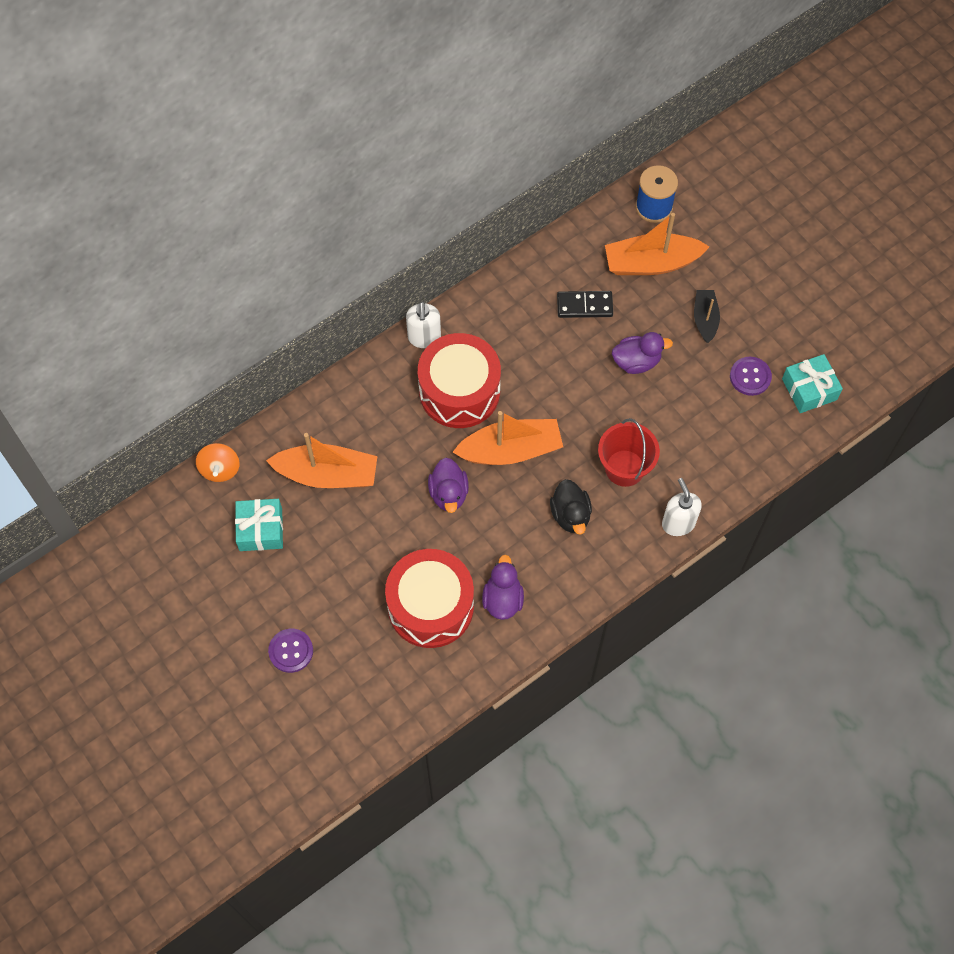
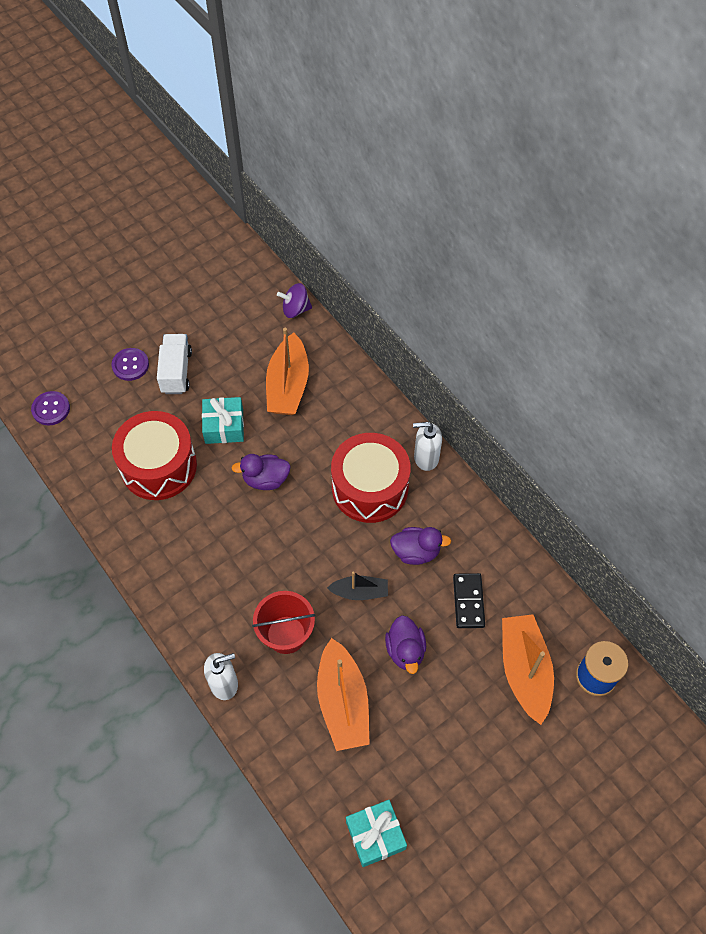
camera: 90 degrees right, 5 degrees down
(220, 469) = (295, 309): orange spinning top -> purple spinning top
(260, 529) = (239, 340): turquoise gift -> turquoise gift (224, 426)
(303, 597) = (176, 372): none -> white truck
(502, 599) = (160, 523): purple duck -> purple duck (416, 552)
(510, 450) = (308, 531): orange boat -> orange boat (343, 702)
(570, 515) = (239, 583): black duck -> none
(705, 319) = (459, 724): black boat -> black boat (360, 592)
(750, 377) = (390, 769): purple button -> purple button (51, 409)

